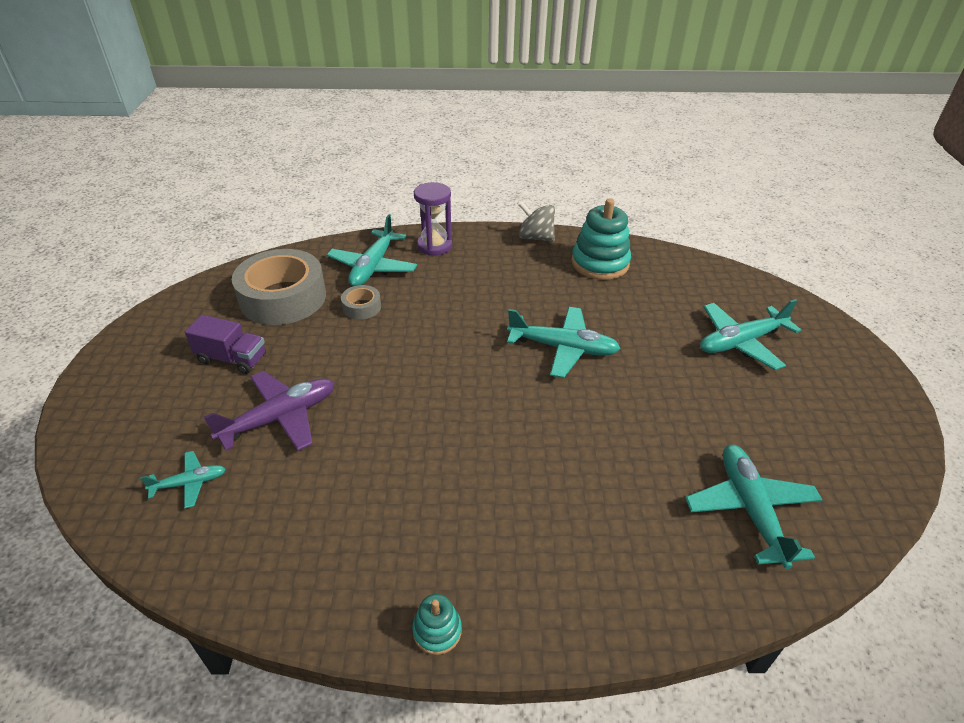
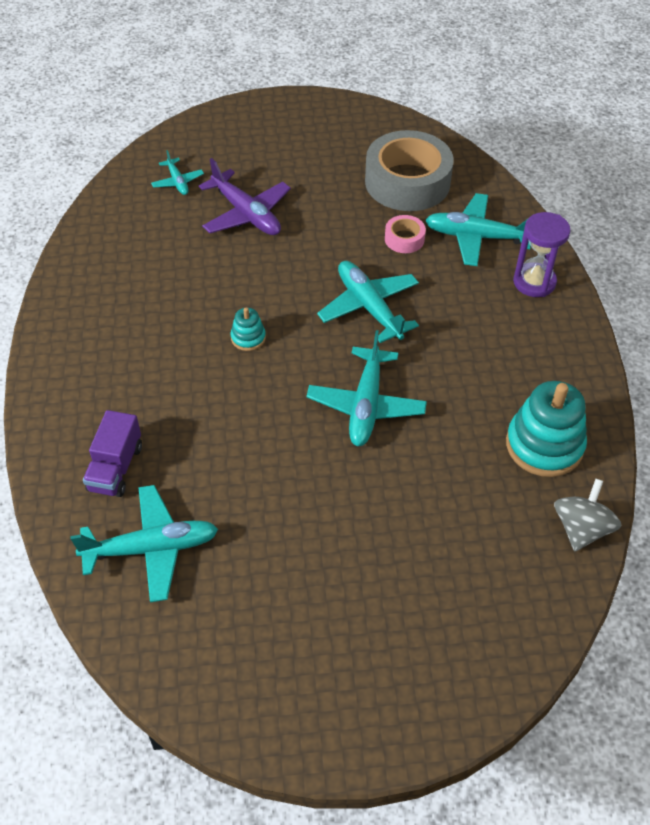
camera: 85 degrees right, 10 degrees up
(232, 358) = (315, 170): purple truck -> purple truck (115, 468)
(361, 307) = (404, 239): grey tape -> pink tape
(437, 630) = (50, 332): turquoise stacking toy -> turquoise stacking toy (248, 338)
(535, 237) = (585, 377): grey spinning top -> grey spinning top (581, 528)
(740, 342) = (406, 586): turquoise plane -> turquoise plane (369, 307)

